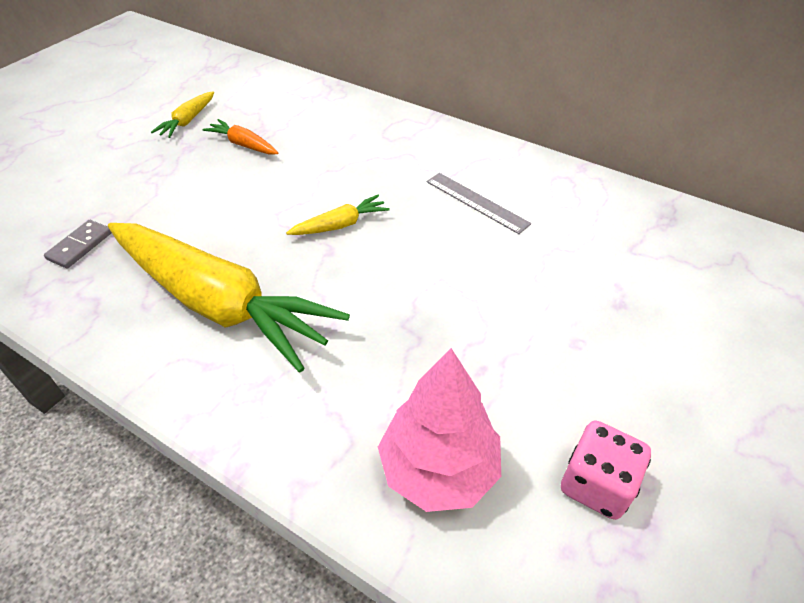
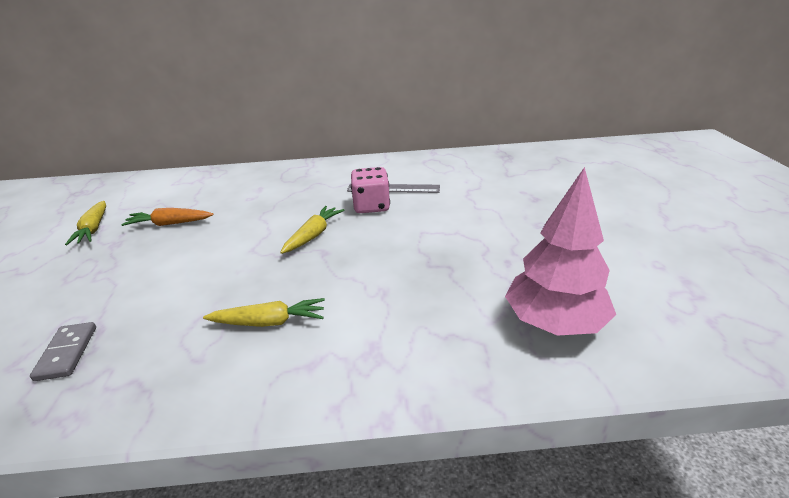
camera: 35 degrees left, 15 degrees down
(218, 303) = (268, 322): yellow carrot -> yellow carrot, size x0.41
(596, 484) = (639, 279): pink dice -> pink dice (371, 206)

